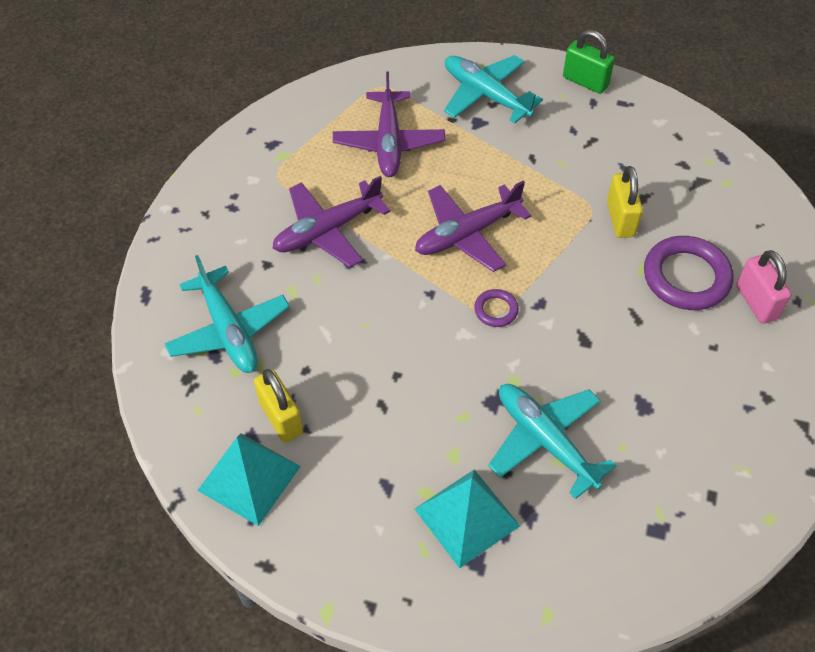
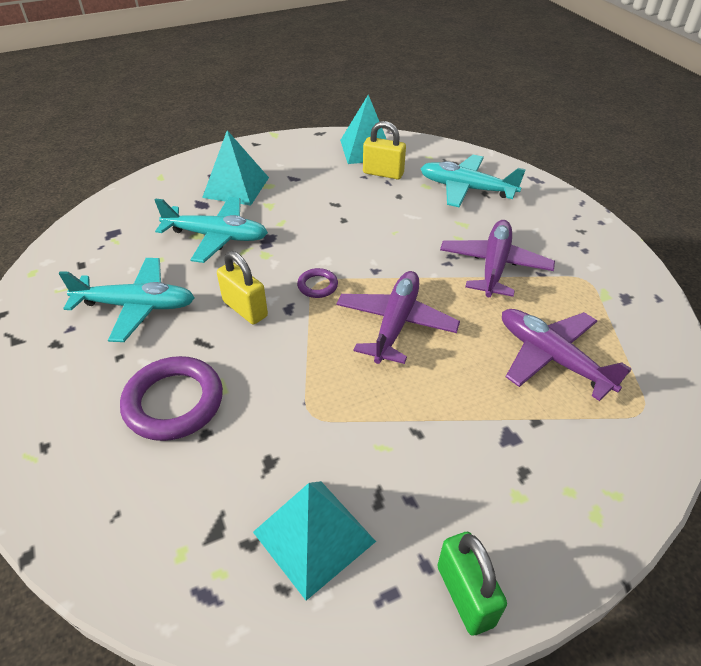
camera: 140 degrees right, 10 degrees down
(485, 95) = (543, 478): turquoise plane -> turquoise plane (137, 306)
(585, 81) = (465, 595): green padlock -> green padlock turned 75 degrees clockwise
(620, 219) = (275, 421): yellow padlock -> yellow padlock (245, 309)
(644, 146) = (313, 536): none -> turquoise pyramid
(756, 302) = (90, 419): pink padlock -> none

